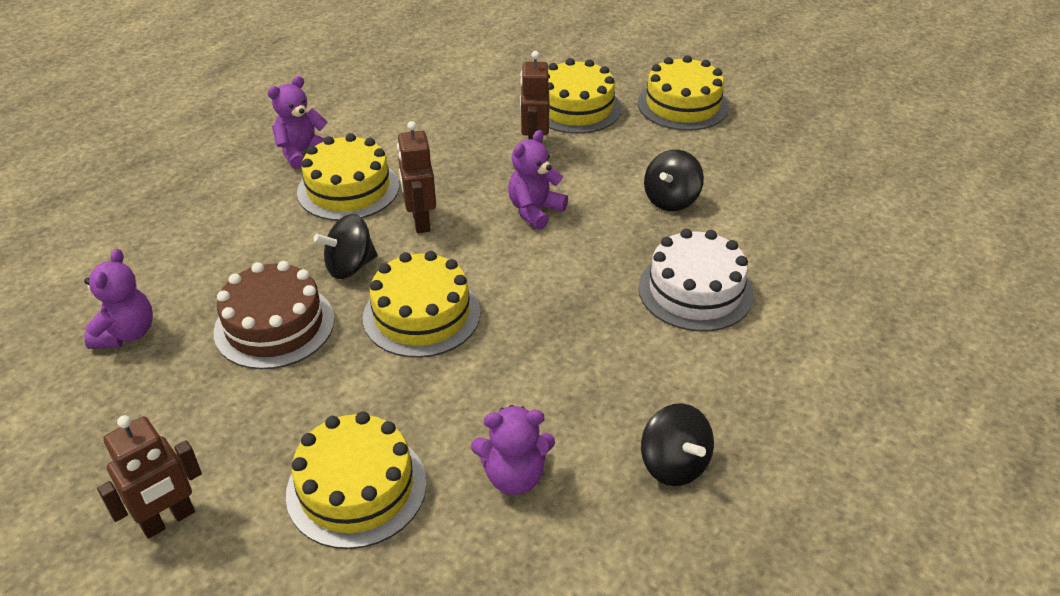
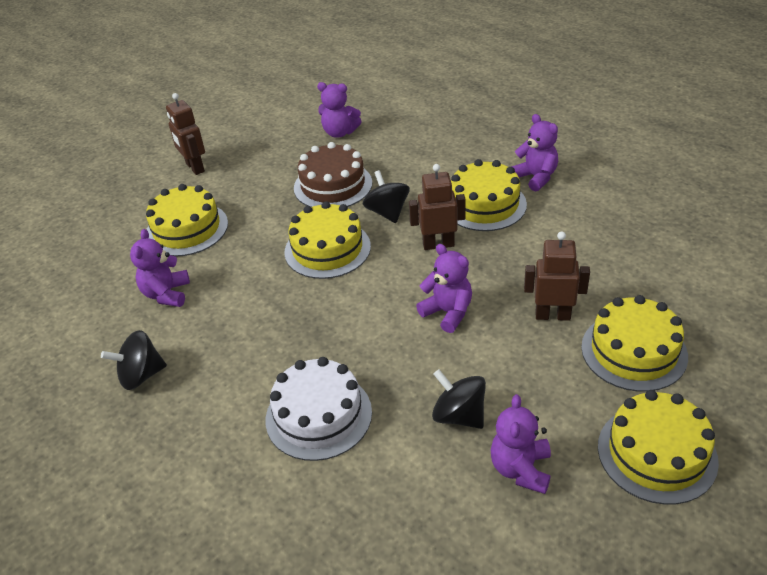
camera: 100 degrees right, 0 degrees up
(719, 167) = (521, 469): none -> purple teddy bear

